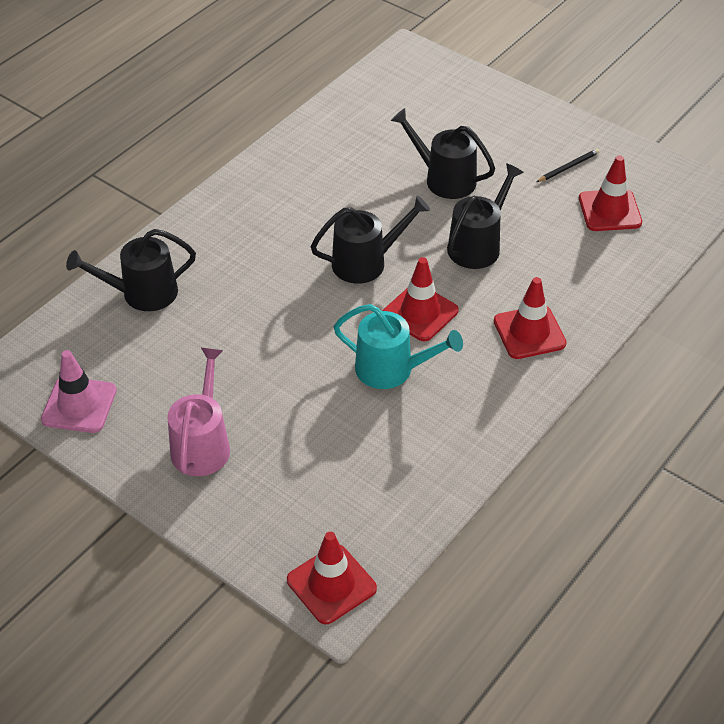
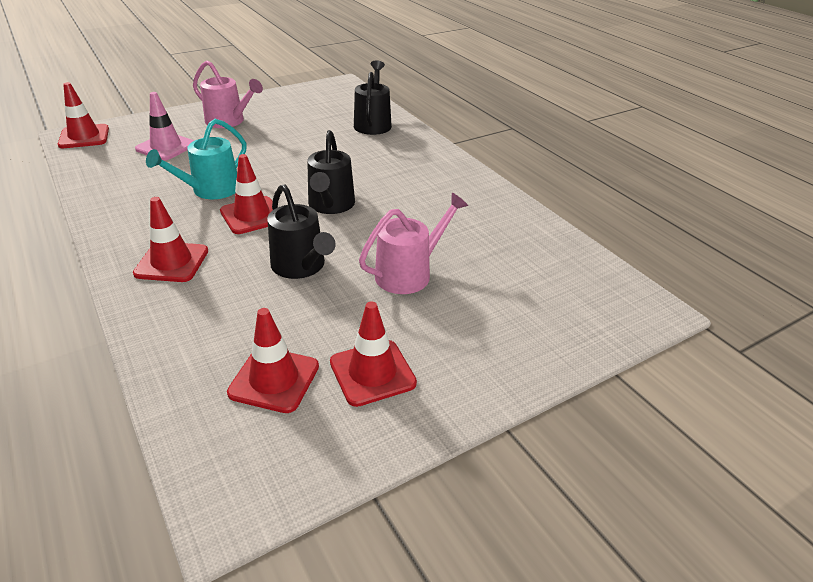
camera: 110 degrees right, 10 degrees down
(79, 405) = (298, 97): pink traffic cone -> pink traffic cone (166, 147)
(444, 179) = (409, 273): black watering can -> pink watering can
(568, 167) = (372, 372): black pencil -> red traffic cone

